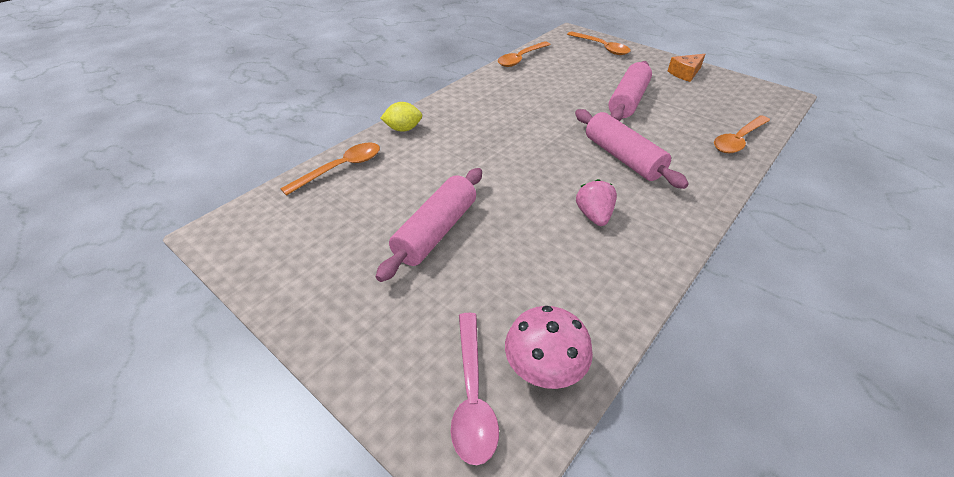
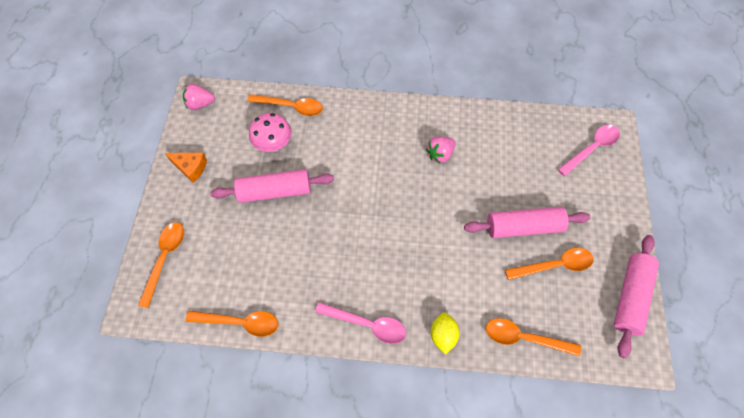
camera: 125 degrees left, 20 degrees up
(369, 228) = (554, 265): none -> orange spoon
(403, 129) = (443, 335): yellow lemon -> yellow lemon turned 45 degrees clockwise
(457, 101) = (367, 324): none -> pink spoon
(543, 369) = (556, 130): pink mushroom -> pink mushroom (273, 144)
(623, 157) = (365, 163): pink rolling pin -> pink rolling pin (630, 297)
(767, 94) = (200, 104): none -> pink strawberry

